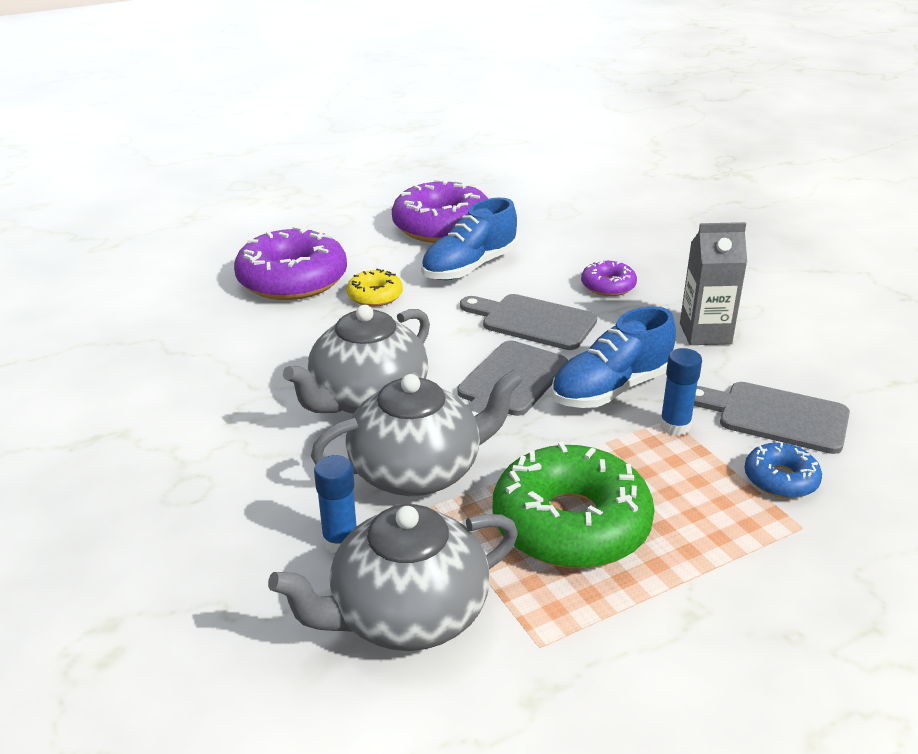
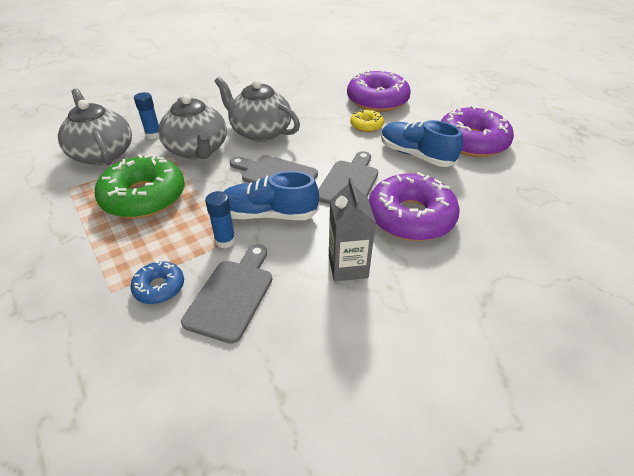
camera: 85 degrees right, 10 degrees up
(608, 286) = (410, 217): purple donut -> purple donut, size x2.03
(611, 389) = (269, 214): blue shoe -> blue shoe turned 45 degrees counterclockwise

